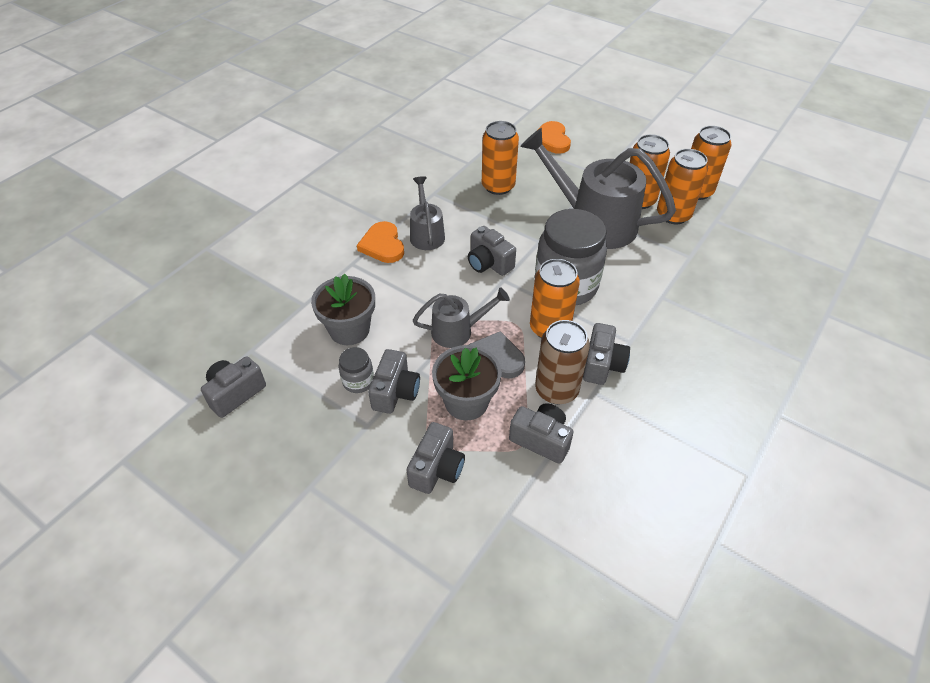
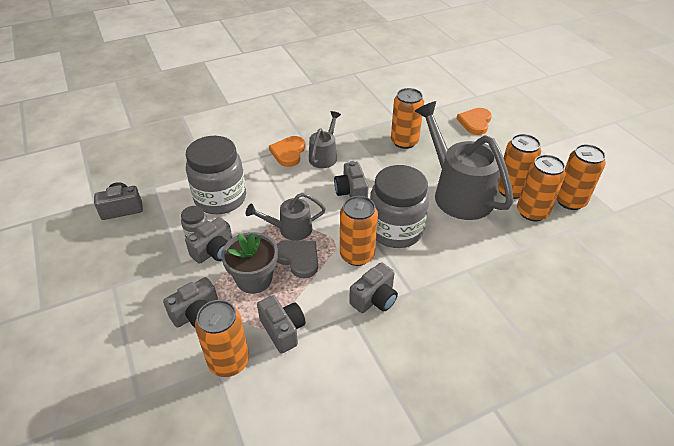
camera: 30 degrees right, 5 degrees down
(349, 330) = (220, 198): grey flower pot -> grey jar
(458, 331) = (290, 229): grey watering can -> grey watering can turned 150 degrees clockwise
(514, 499) = (229, 361): none -> orange can
(556, 390) = (324, 301): brown can -> none

